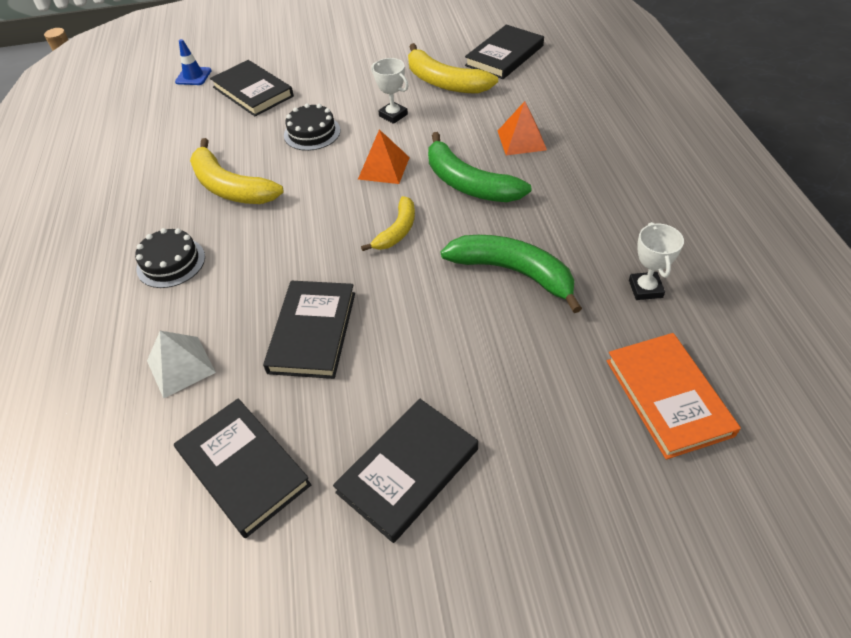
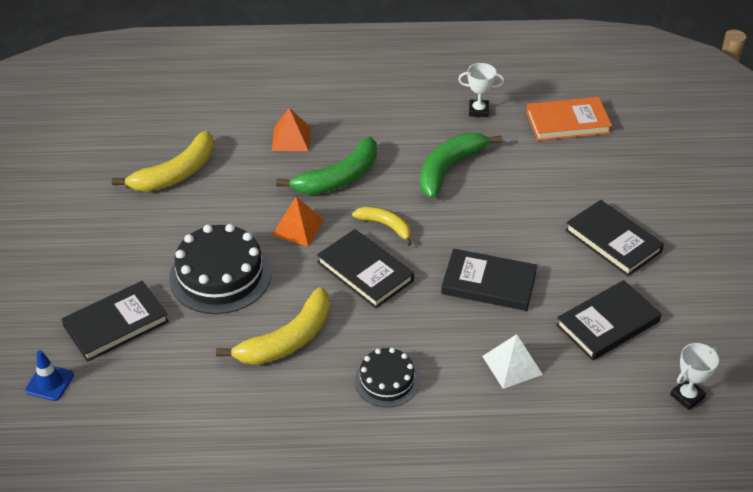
camera: 85 degrees left, 5 degrees down
(312, 133) = (220, 275): black cake -> black cake, size x1.70
(393, 115) = (216, 214): white trophy -> white trophy (687, 396)
(504, 56) = (150, 127): black book -> black book (365, 271)

